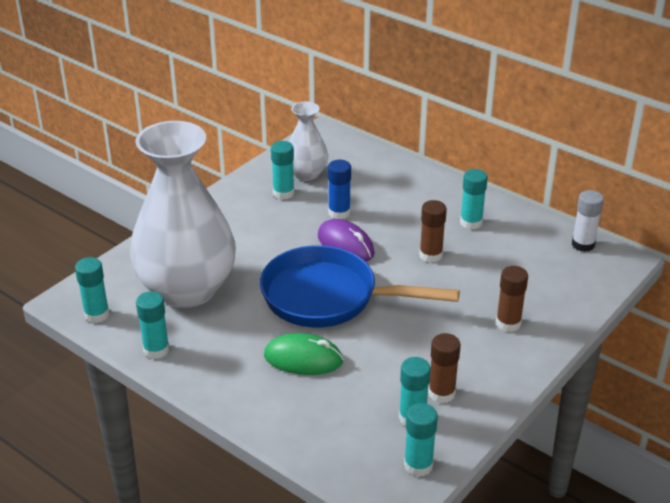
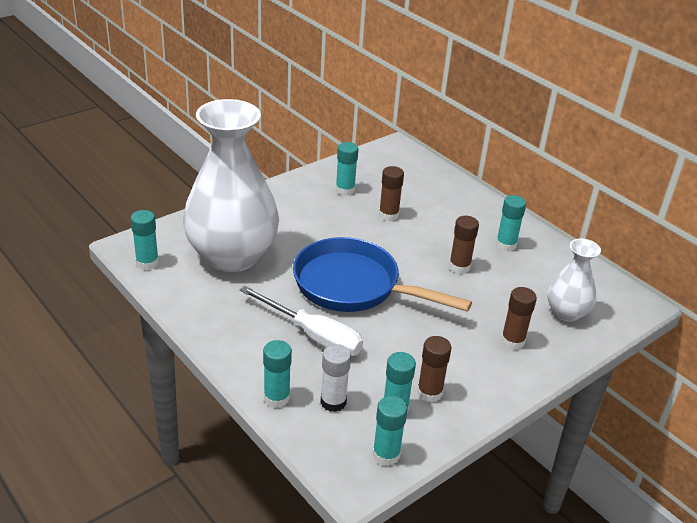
camera: 10 degrees right, 0 degrees up
(156, 350) = (186, 303): turquoise glue stick -> turquoise glue stick (276, 398)
(303, 359) = (313, 336): green mouse -> white screwdriver
(306, 174) = (371, 177): white vase -> white vase (566, 313)
(339, 213) = (388, 215): blue glue stick -> brown glue stick
(345, 245) = (385, 243): purple mouse -> none
(583, 244) = (605, 283): white glue stick -> white glue stick (333, 402)

